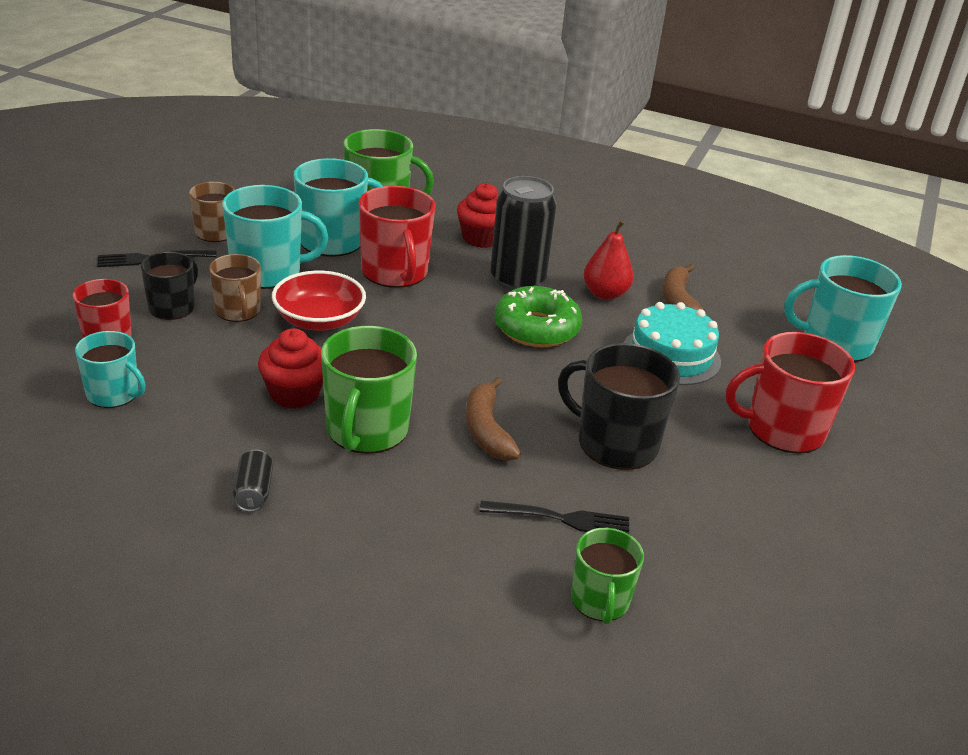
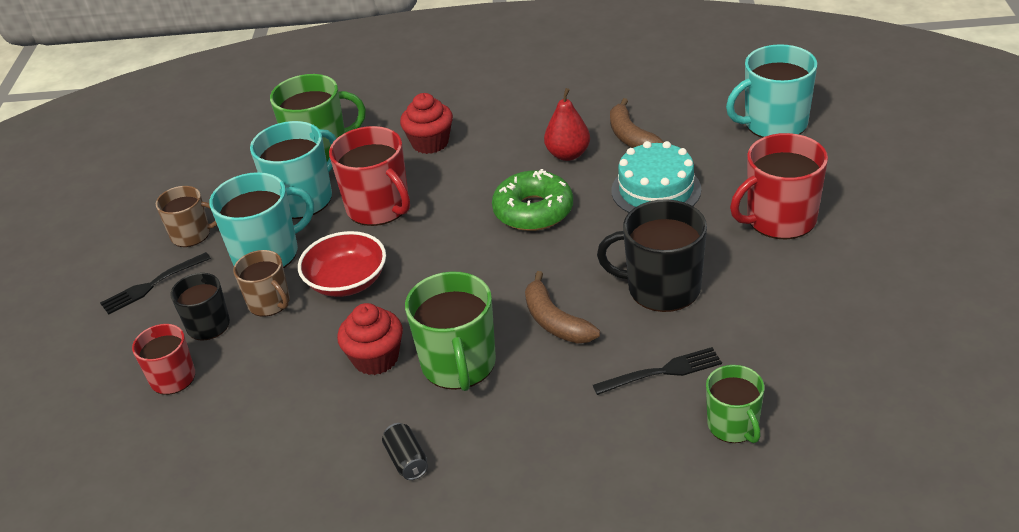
camera: 15 degrees left, 5 degrees up
(114, 394) = (221, 427): turquoise mug -> none
(517, 280) = (487, 171): black can -> none

